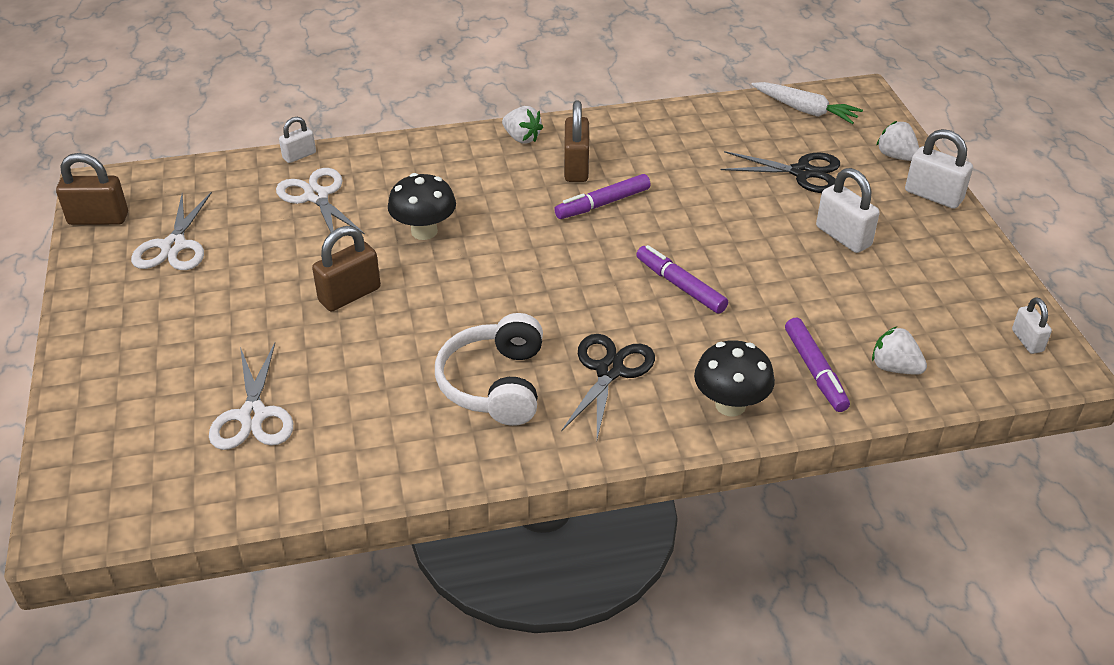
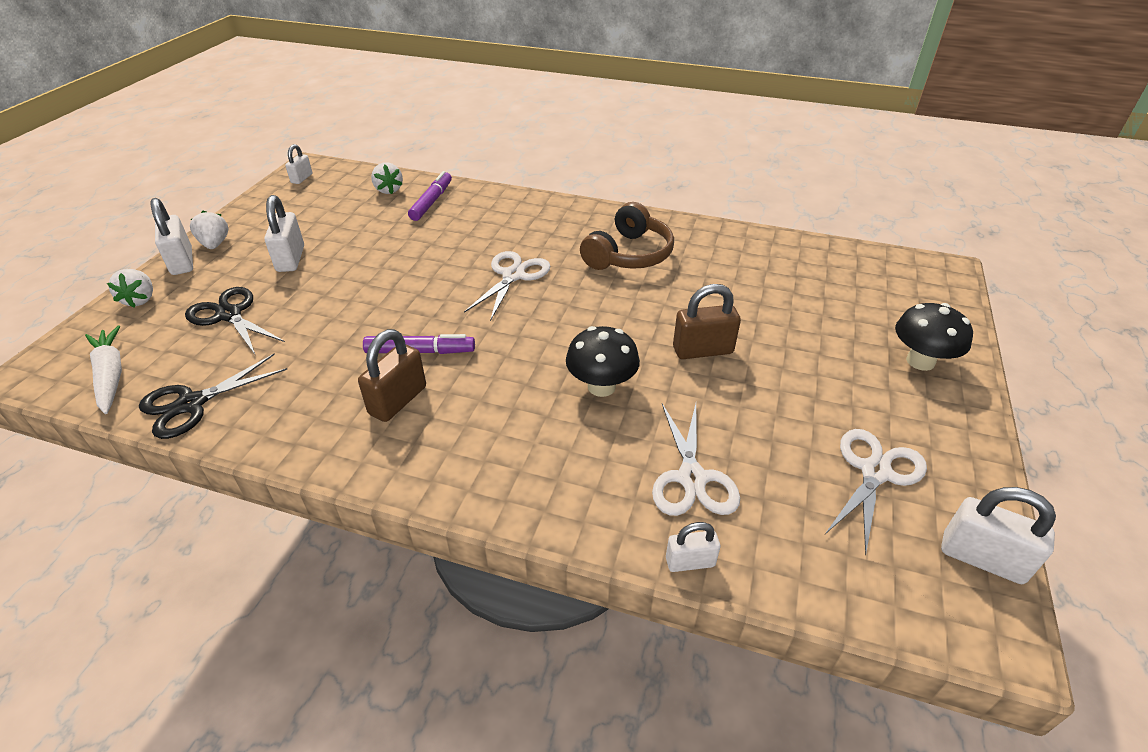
camera: 150 degrees left, 0 degrees up
(98, 219) = (982, 558): brown padlock -> white padlock
(253, 415) = (809, 289): white scissors -> white scissors (513, 275)
(495, 384) = (628, 254): white headphones -> brown headphones
(522, 138) = (408, 466): white strawberry -> white strawberry (215, 244)
(609, 371) = (549, 238): black scissors -> black scissors (192, 404)
(680, 286) = (444, 268): purple marker -> none
(730, 405) = (499, 203): black mushroom -> black mushroom (920, 361)

